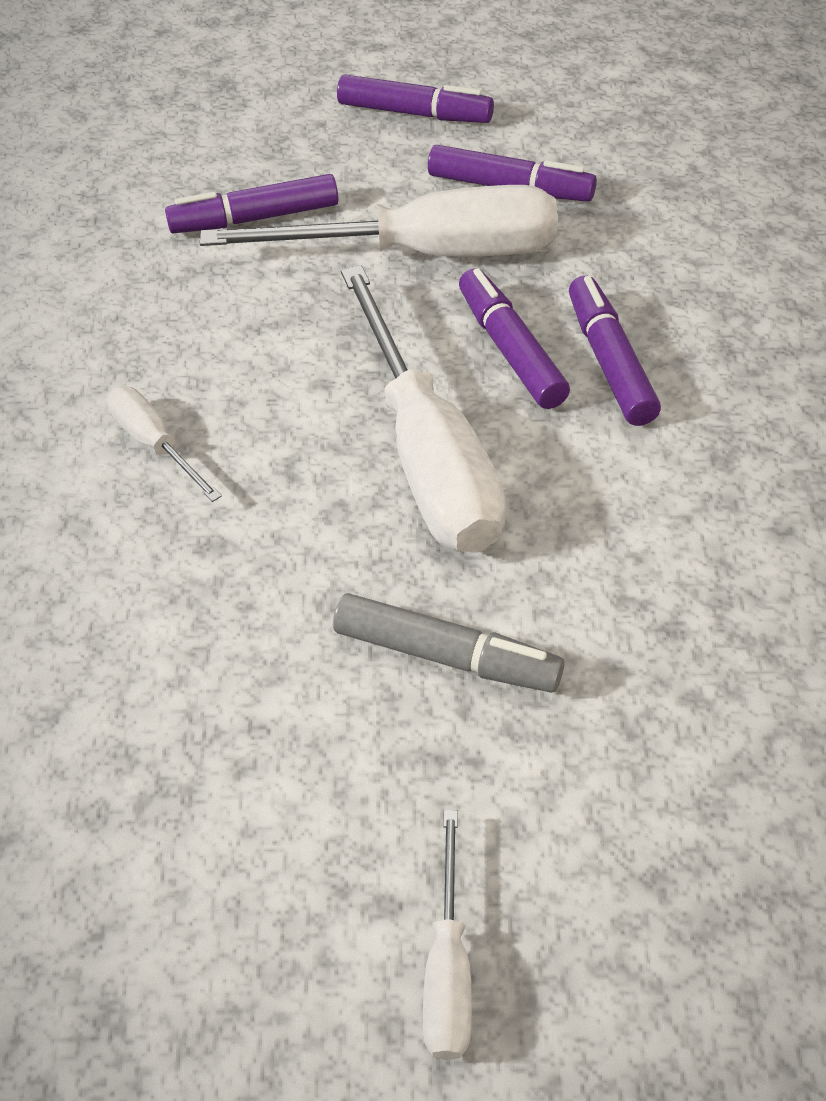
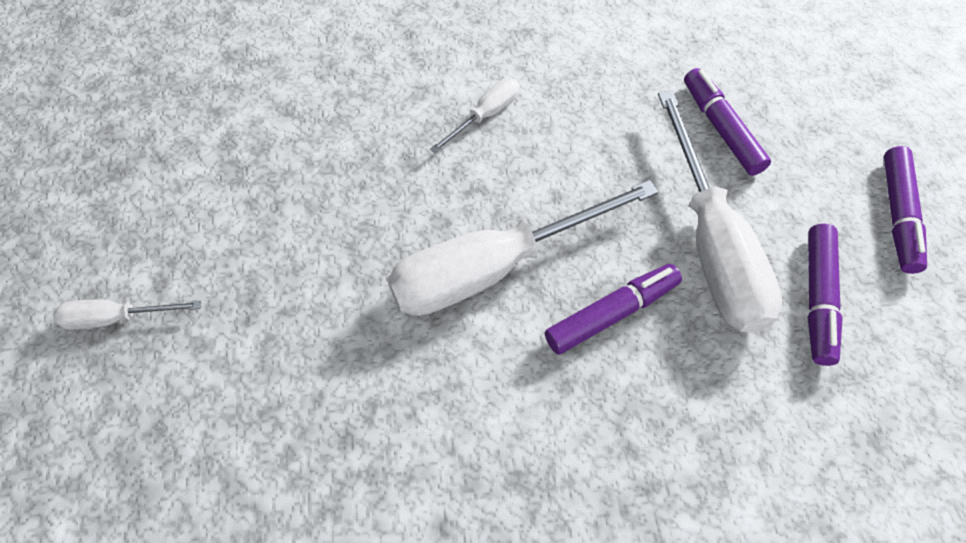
camera: 80 degrees right, 10 degrees up
(447, 656) = (322, 297): grey marker -> none
(610, 361) = (612, 388): purple marker -> none

